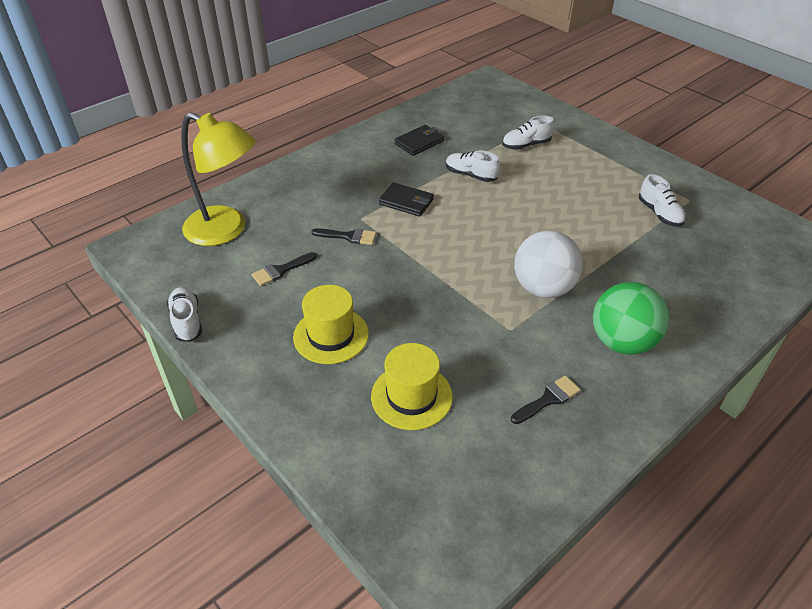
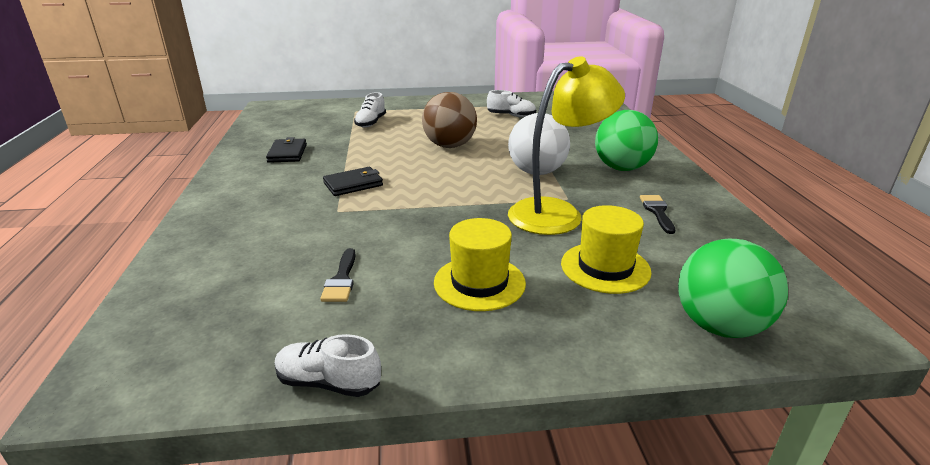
camera: 55 degrees left, 15 degrees down
(226, 230) = (213, 294): yellow lamp -> yellow lamp (557, 213)
(348, 236) = (353, 225): black brush -> none
(383, 493) = (719, 326): none -> green ball
(471, 175) = (368, 150): white shoe -> none
(535, 212) = (449, 146): none -> brown ball

